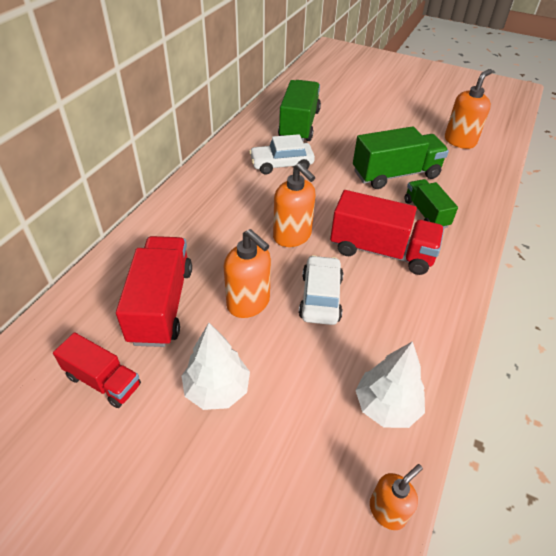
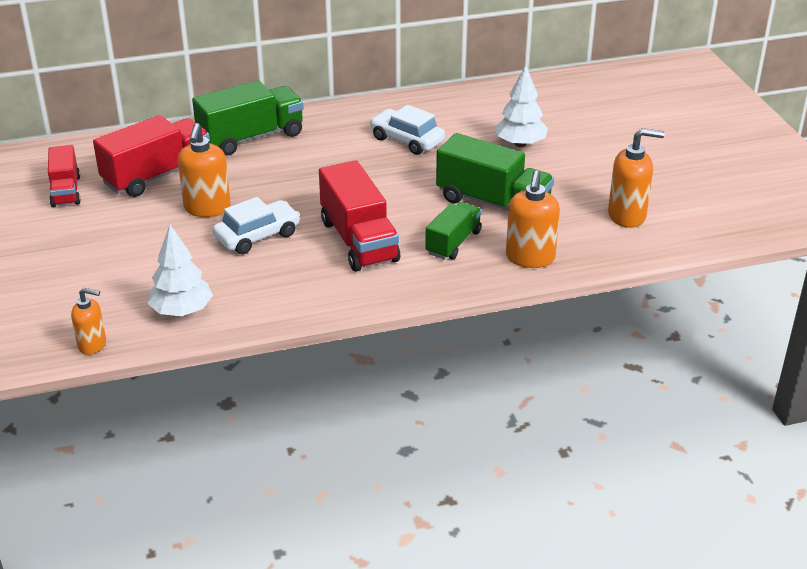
camera: 50 degrees right, 10 degrees down
(217, 389) = (111, 235): white tree -> white tree (520, 144)
(292, 236) = (313, 191): orange soap dispenser -> orange soap dispenser (530, 258)
(299, 125) = (489, 118): green truck -> green truck (251, 137)

